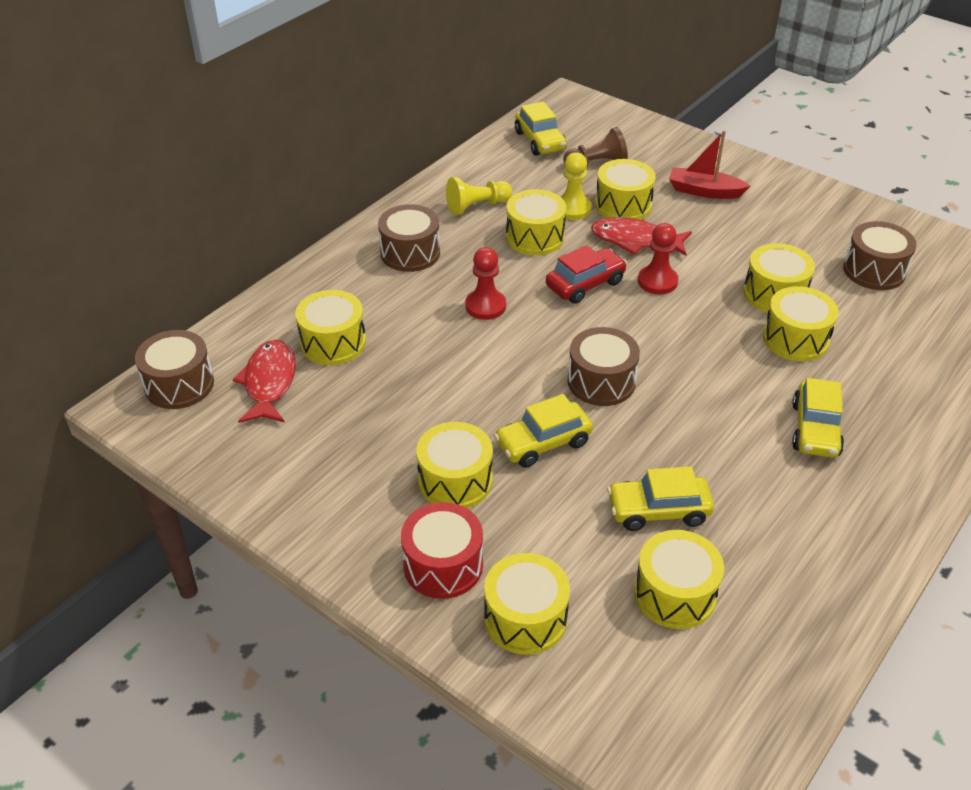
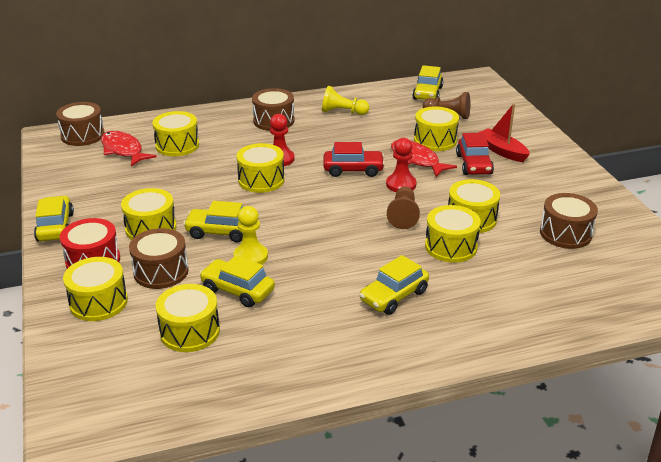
camera: 35 degrees right, 10 degrees down
(269, 382) = (123, 150): red fish -> red fish turned 75 degrees counterclockwise
(329, 543) = (55, 227): none -> yellow car
(535, 237) = (356, 137): yellow drum -> yellow drum (261, 180)
(572, 209) = (399, 132): yellow pawn -> yellow pawn (250, 257)
(601, 381) = (294, 218): brown drum -> brown drum (161, 272)
(698, 221) = (474, 164): none -> red car
(706, 322) = (403, 215): none -> brown pawn

